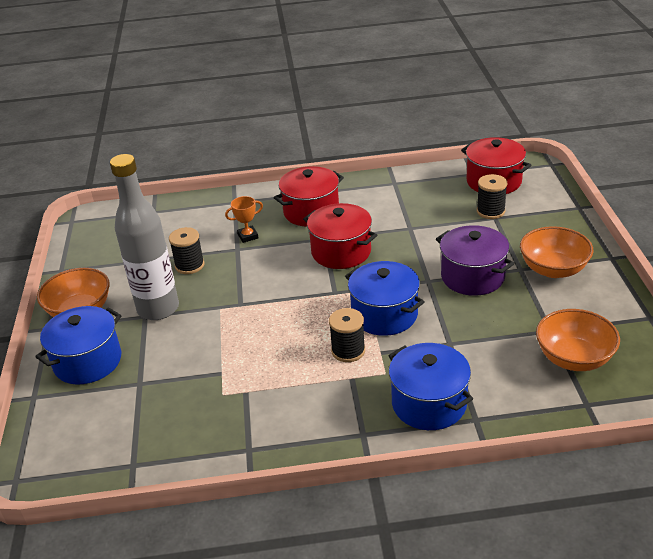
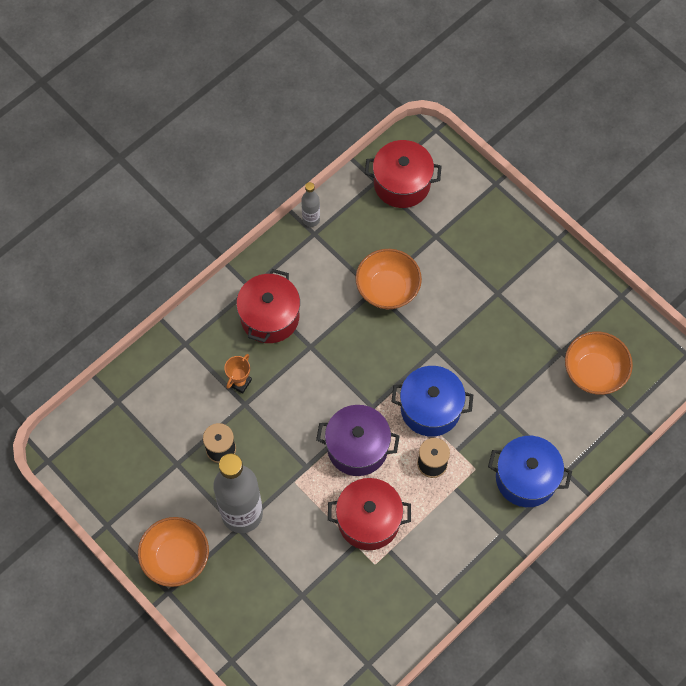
camera: 40 degrees left, 30 degrees up
(88, 361) = (239, 602): blue pot -> none
(341, 252) = (339, 355): red pot -> red pot (368, 520)
(400, 175) = (311, 219): none -> grey bottle
(472, 277) = (467, 324): purple pot -> purple pot (357, 447)
(490, 211) = (427, 229): black spool -> none
(553, 269) = (522, 278): orange bowl -> orange bowl (387, 289)

